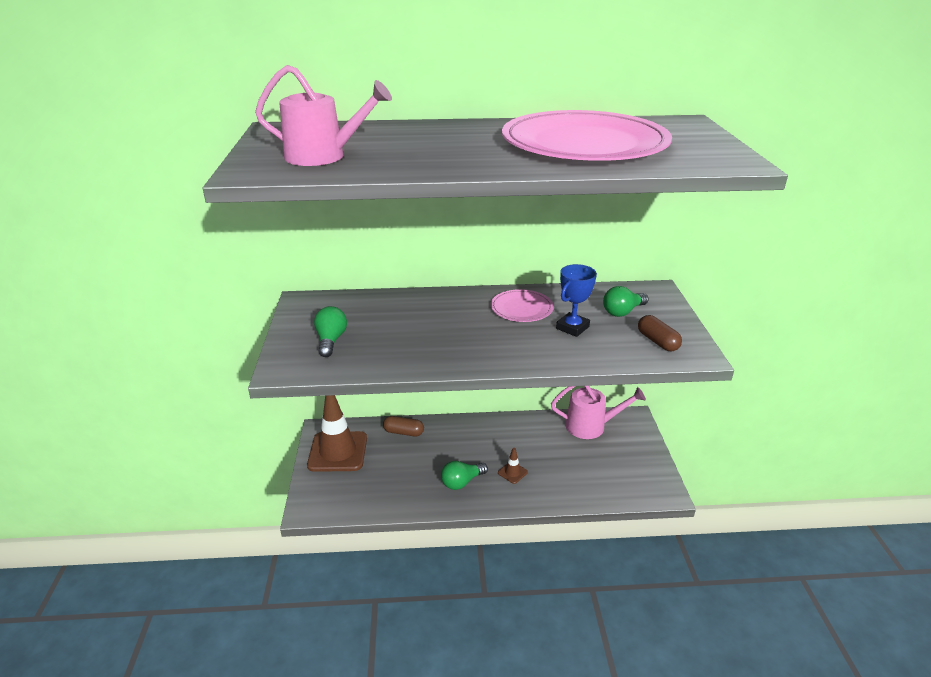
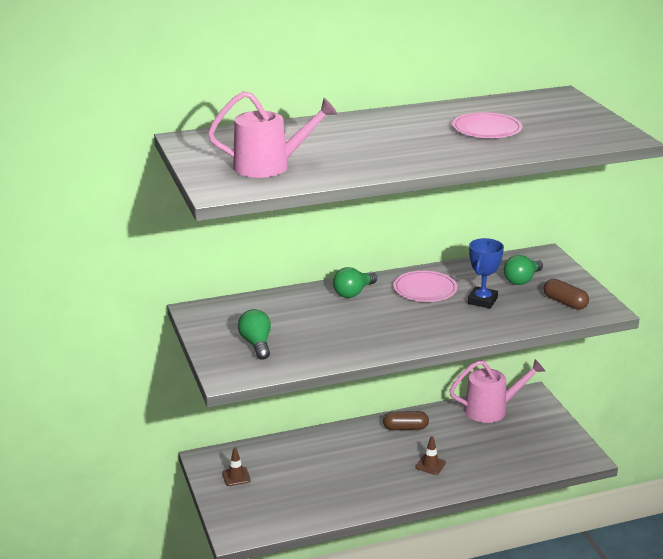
camera: 15 degrees left, 5 degrees down
(338, 452) = (236, 476): brown traffic cone -> brown traffic cone, size x0.42
(403, 432) = (298, 447): brown capsule -> brown capsule (405, 428)
(461, 482) = (383, 482): green light bulb -> green light bulb (353, 293)
(584, 143) = (486, 129): pink plate -> pink plate, size x0.46

